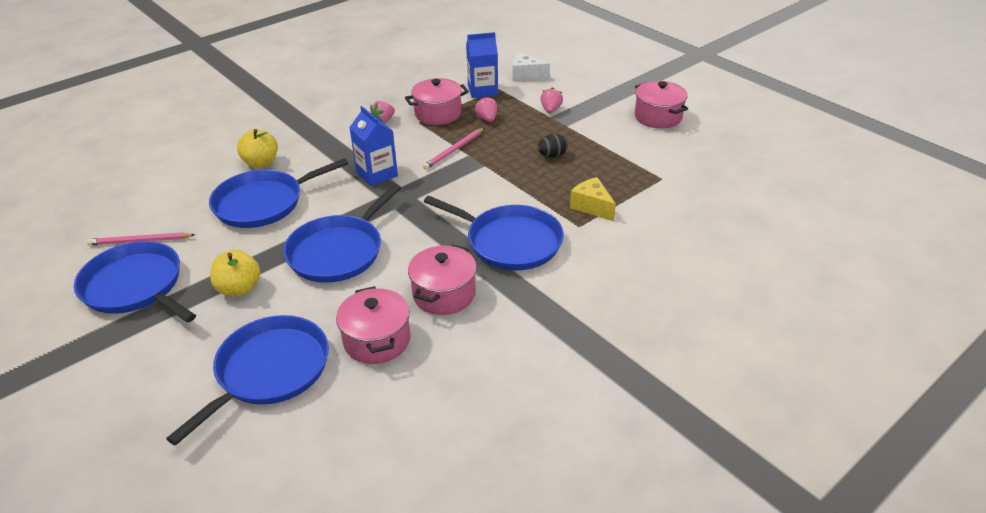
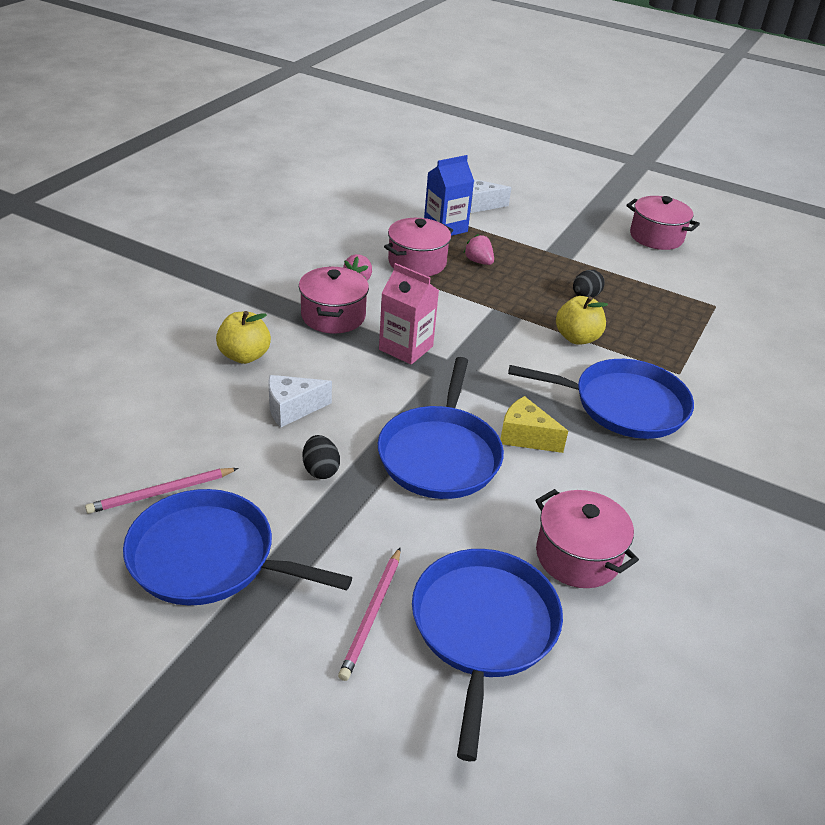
camera: 25 degrees left, 0 degrees up
(239, 288) = (355, 529): yellow apple -> yellow apple (577, 338)
(249, 246) = (320, 470): none -> black egg
(263, 203) = (292, 409): blue pan -> white cheese
(377, 174) = (406, 348): blue carton -> pink carton
(444, 294) = (605, 482): pink pot -> pink pot (333, 316)
(454, 150) = (472, 305): pink pencil -> pink pencil (372, 615)
(551, 110) = (540, 242): pink strawberry -> none
(592, 207) = (674, 349): yellow cheese -> yellow cheese (525, 437)

